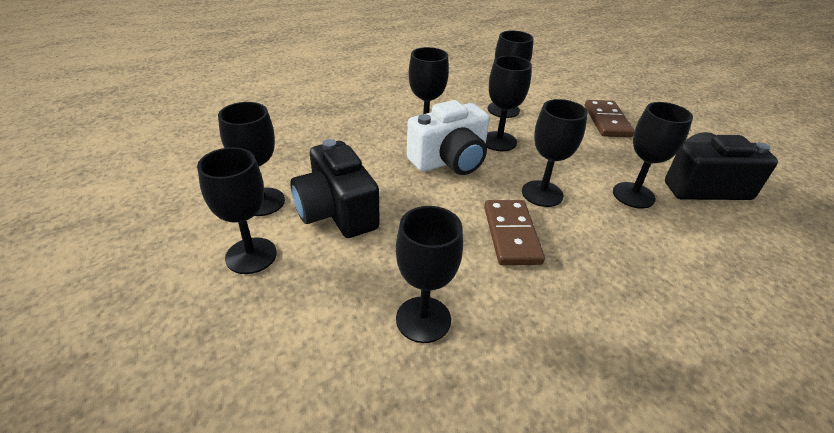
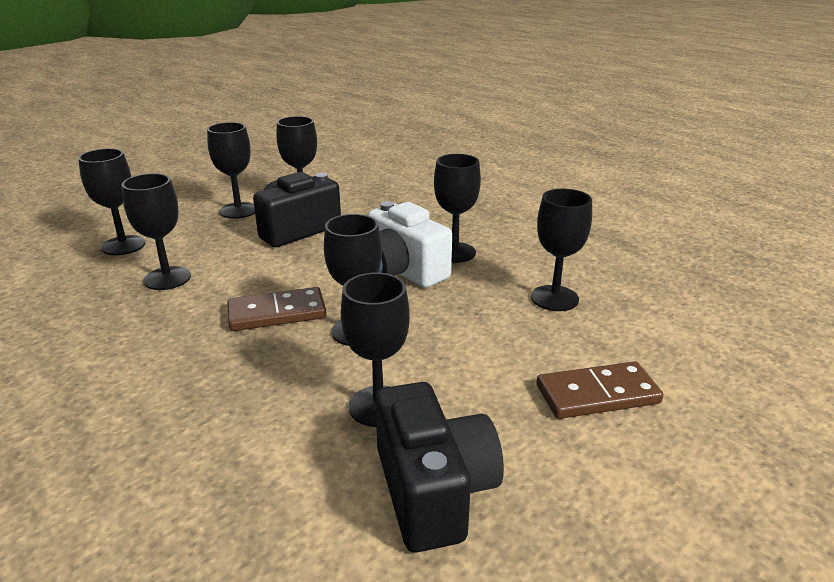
camera: 80 degrees right, 10 degrees down
(498, 141) = (463, 298): black goblet -> black goblet (123, 245)

